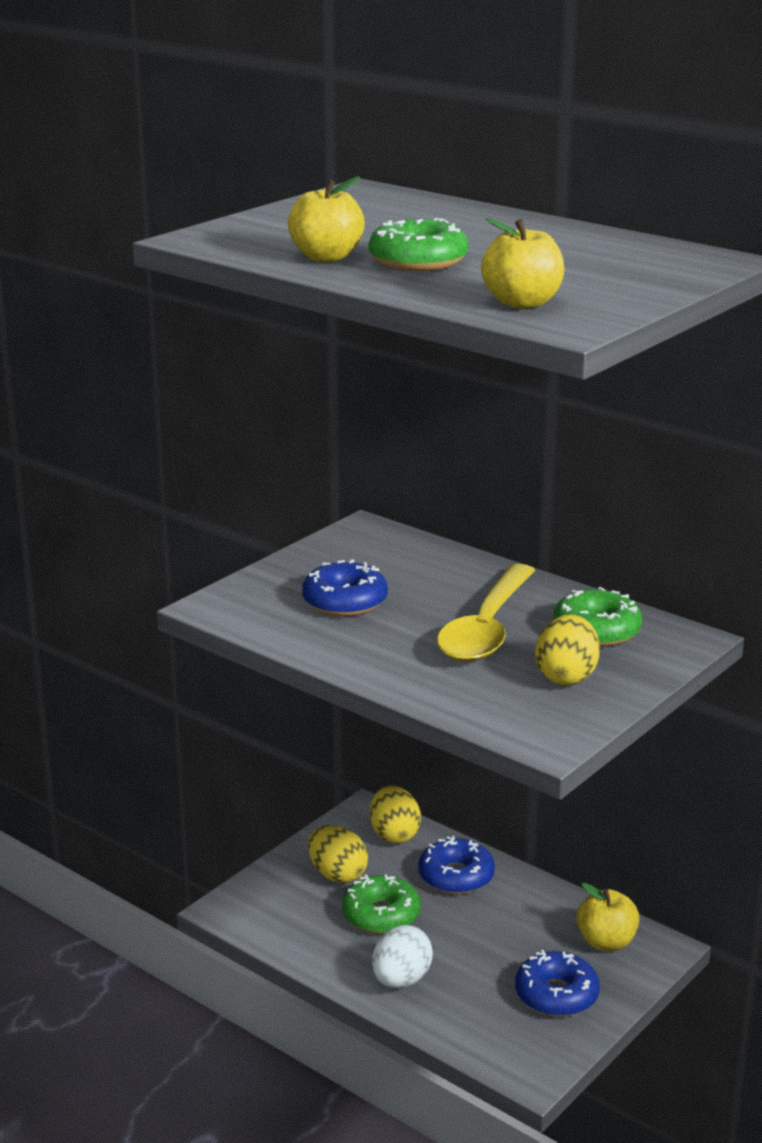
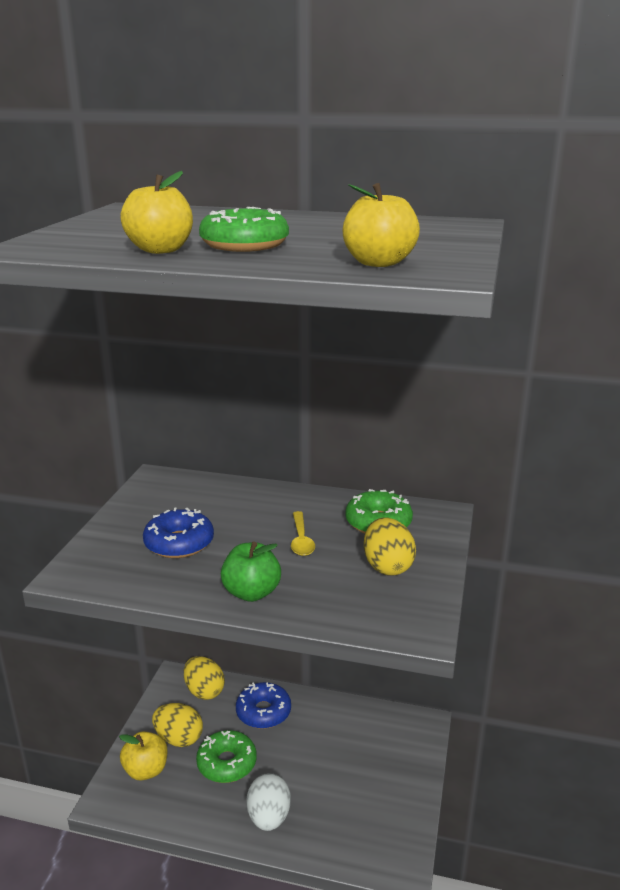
camera: 25 degrees left, 0 degrees up
(390, 666) = (251, 593): none -> green apple
(486, 628) = (301, 540): yellow spoon -> yellow spoon, size x0.47
(556, 995) = (381, 788): blue donut -> none
(606, 942) = (388, 731): yellow apple -> yellow apple (146, 770)

